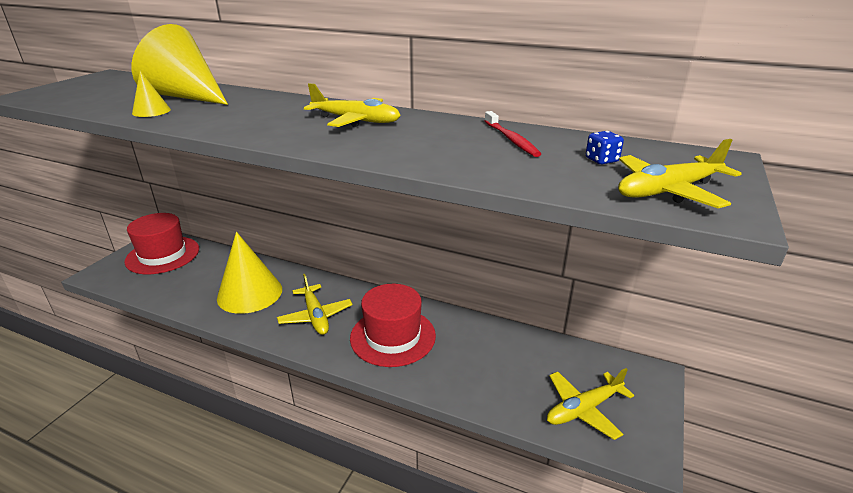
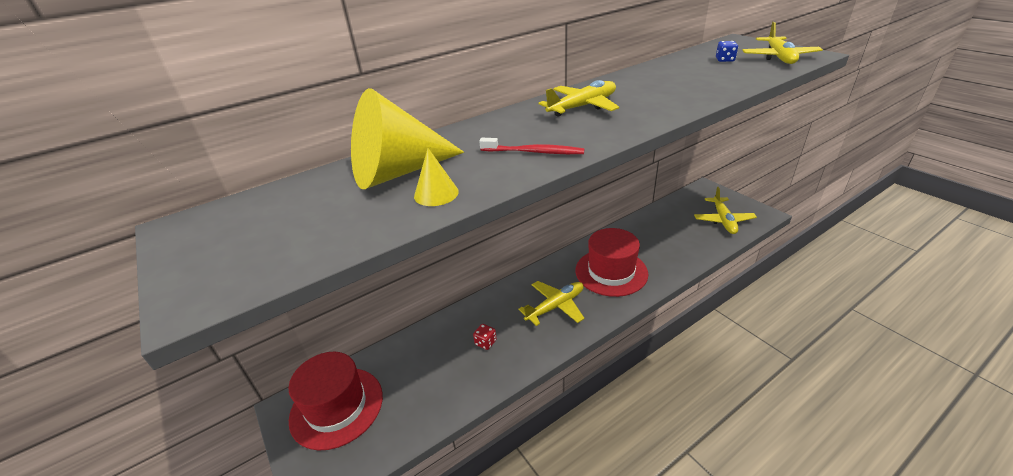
camera: 55 degrees left, 5 degrees up
(250, 293) = (485, 342): yellow cone -> red dice
(316, 316) = (555, 306): yellow plane -> yellow plane turned 45 degrees counterclockwise
(511, 139) = (671, 72): red toothbrush -> red toothbrush (533, 152)

